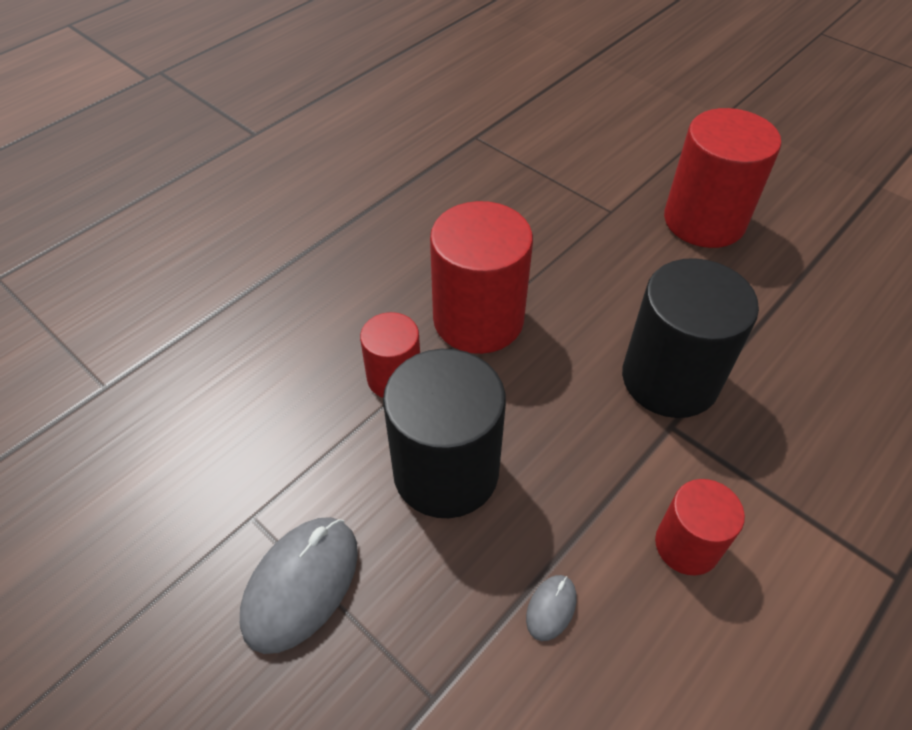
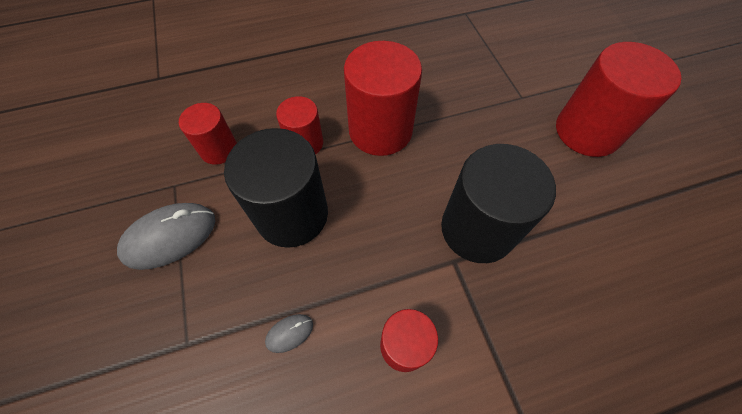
camera: 30 degrees right, 10 degrees up
(280, 440) = (219, 149): none -> red cylinder

